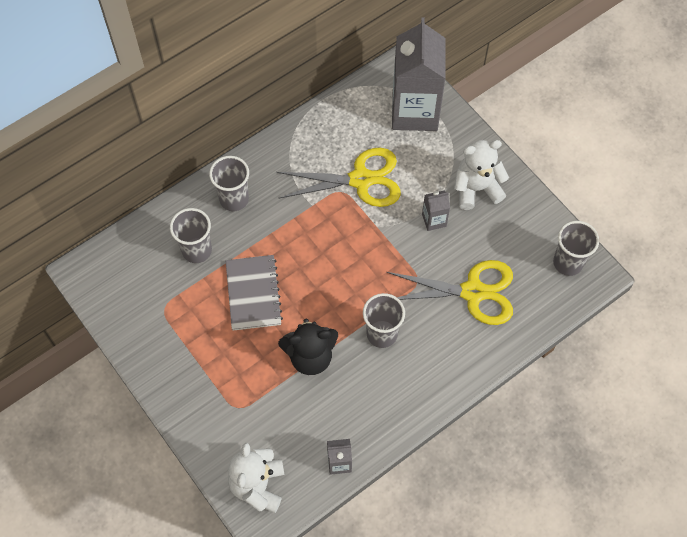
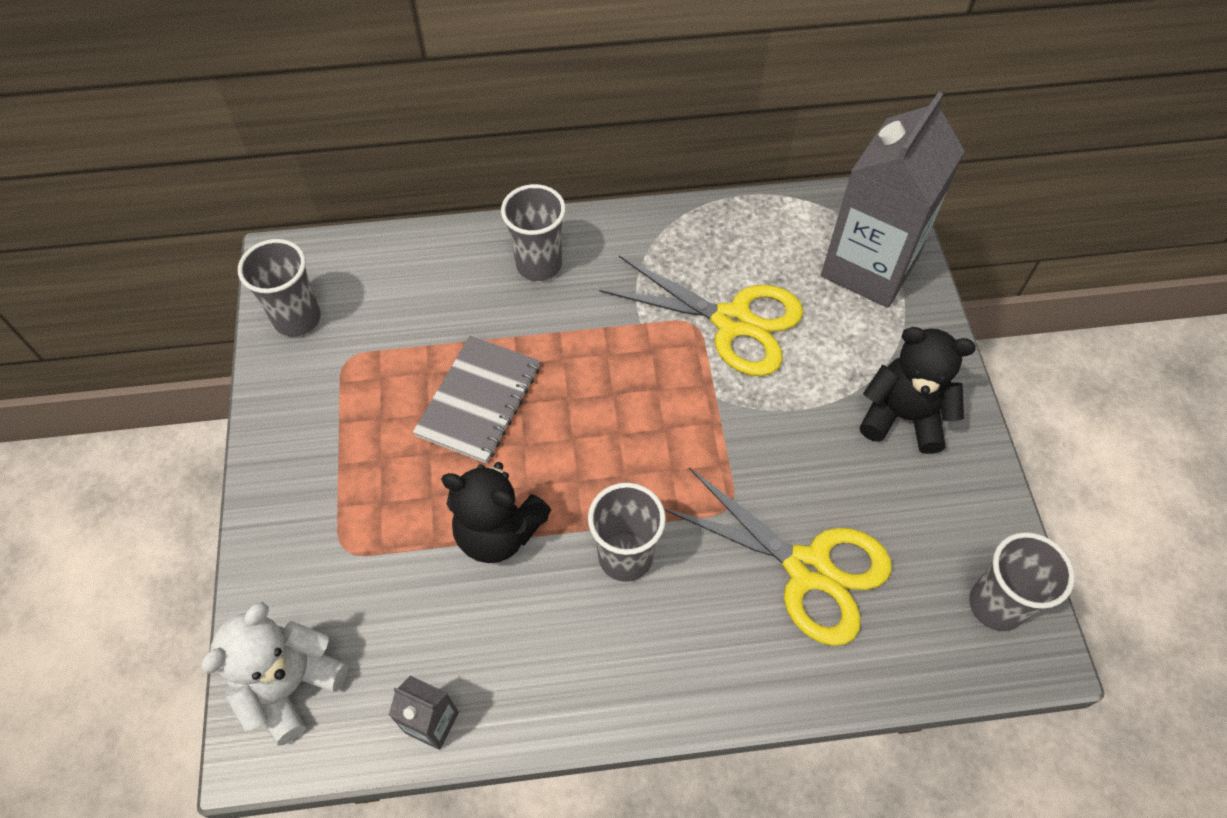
camera: 30 degrees right, 5 degrees down
(197, 250) = (444, 306): grey cup -> grey cup (297, 318)
(434, 220) = (809, 430): grey carton -> none
(476, 189) = (903, 416): white teddy bear -> black teddy bear

